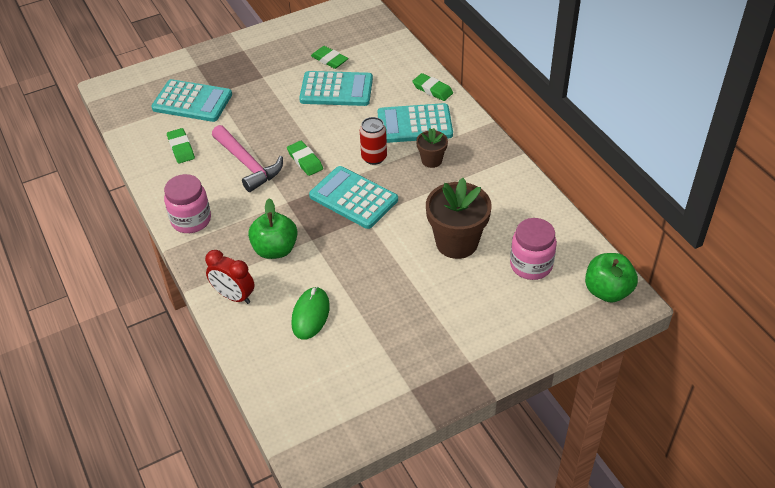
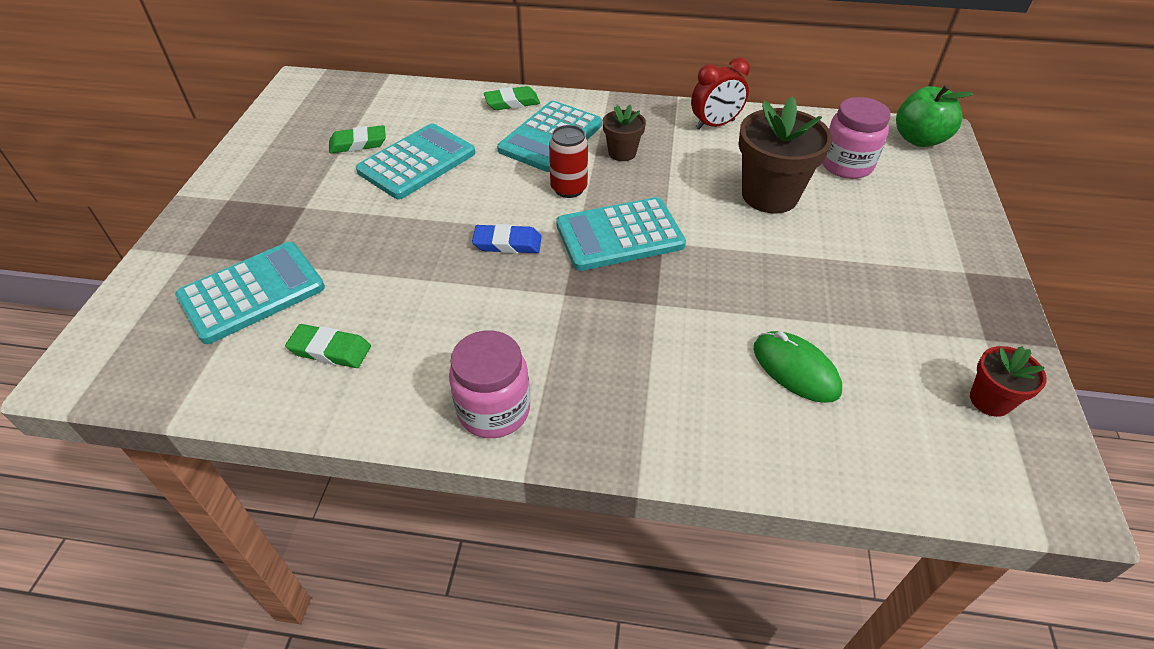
camera: 55 degrees left, 0 degrees up
(234, 296) = (697, 434): red clock -> red clock (715, 125)
(248, 164) = (450, 297): pink hammer -> none
(275, 249) = (643, 347): green apple -> none
(305, 160) = (507, 243): green eraser -> blue eraser
(357, 405) = (990, 400): none -> red flower pot

